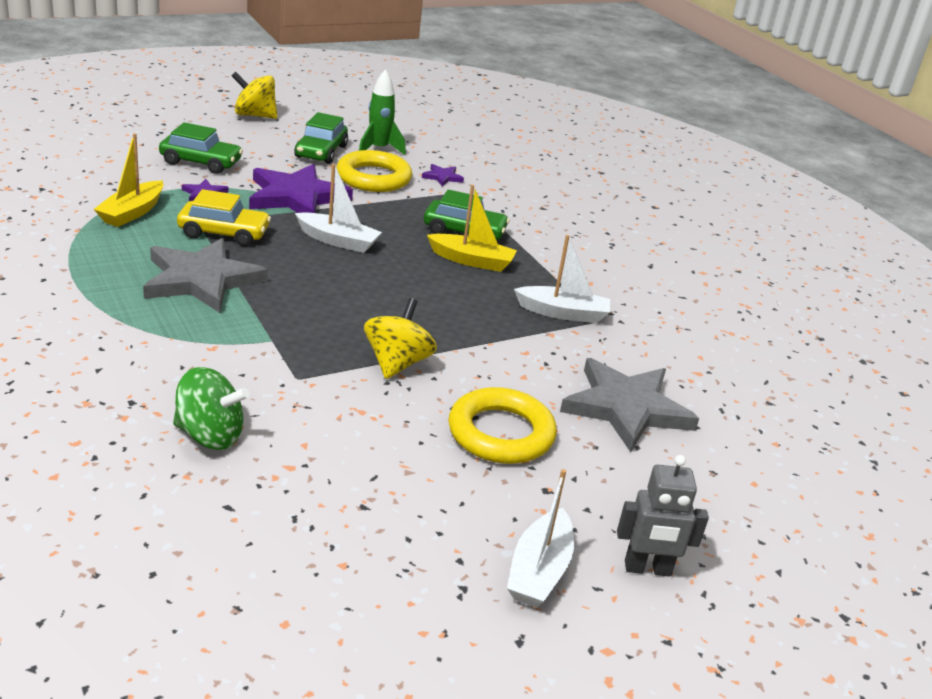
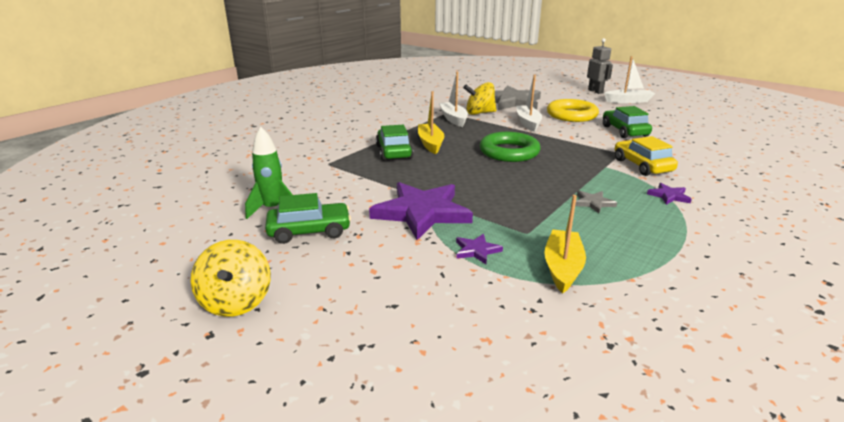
camera: 110 degrees left, 5 degrees down
(132, 212) = (562, 268): yellow boat -> yellow boat turned 75 degrees counterclockwise
(201, 162) = (414, 280): green car -> green car (624, 131)
(201, 280) = (593, 203): grey star -> grey star, size x0.43
(210, 435) = (694, 157): green spinning top -> none
(224, 233) = (524, 218): yellow car -> yellow car (642, 165)
(338, 241) = (468, 180): white boat -> white boat (528, 123)
(373, 178) = (342, 196): yellow ring -> none
(391, 298) = (509, 152): none -> green ring
(397, 363) = (564, 138): yellow spinning top -> yellow spinning top (479, 113)
(442, 177) = (307, 174): purple star -> purple star (669, 196)

